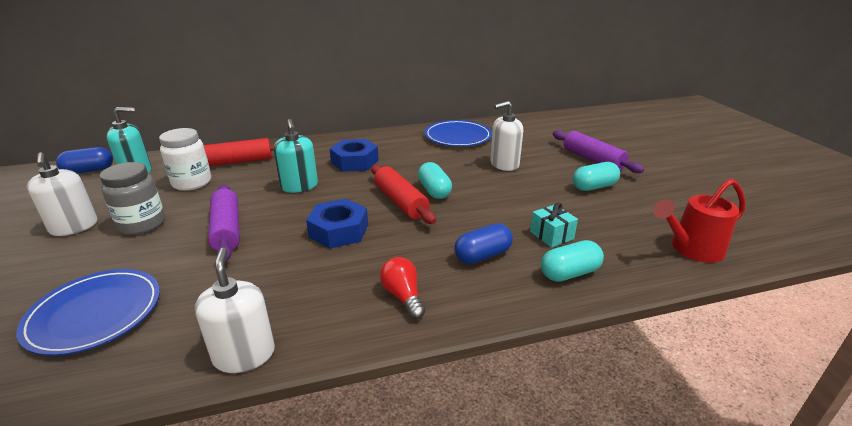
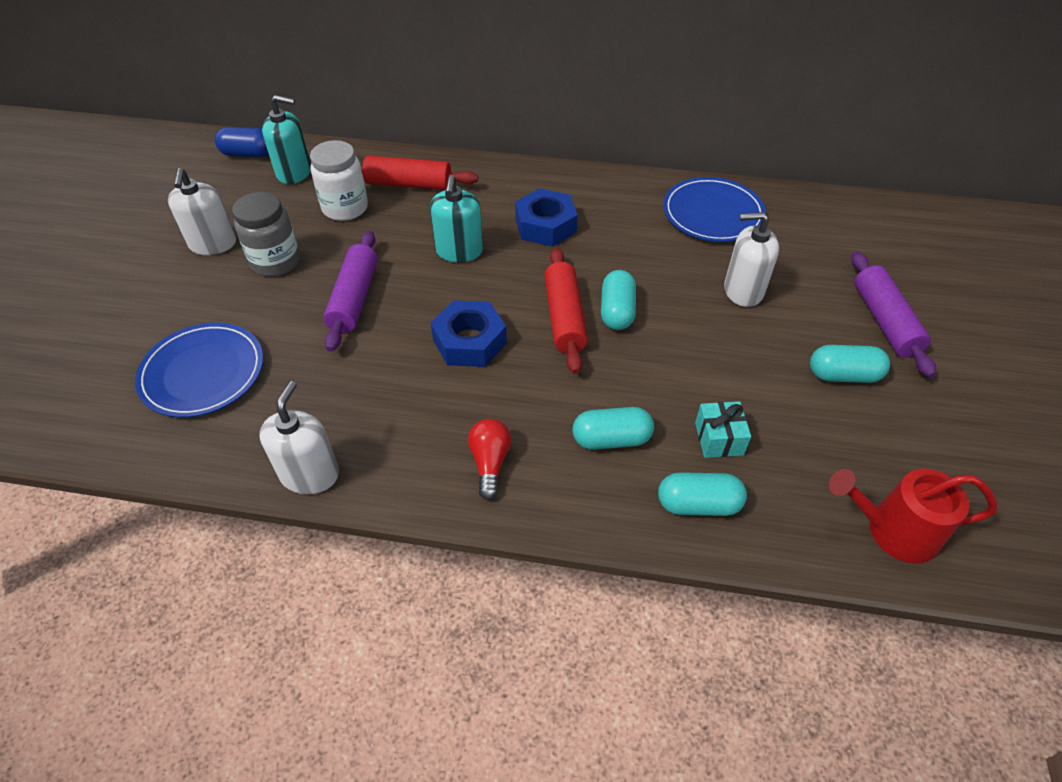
camera: 25 degrees right, 20 degrees up
(482, 256) = (611, 439): blue capsule -> turquoise capsule

